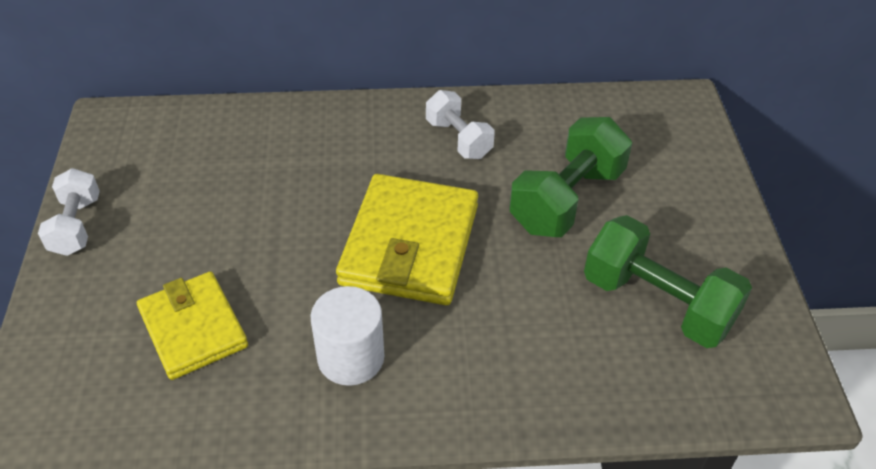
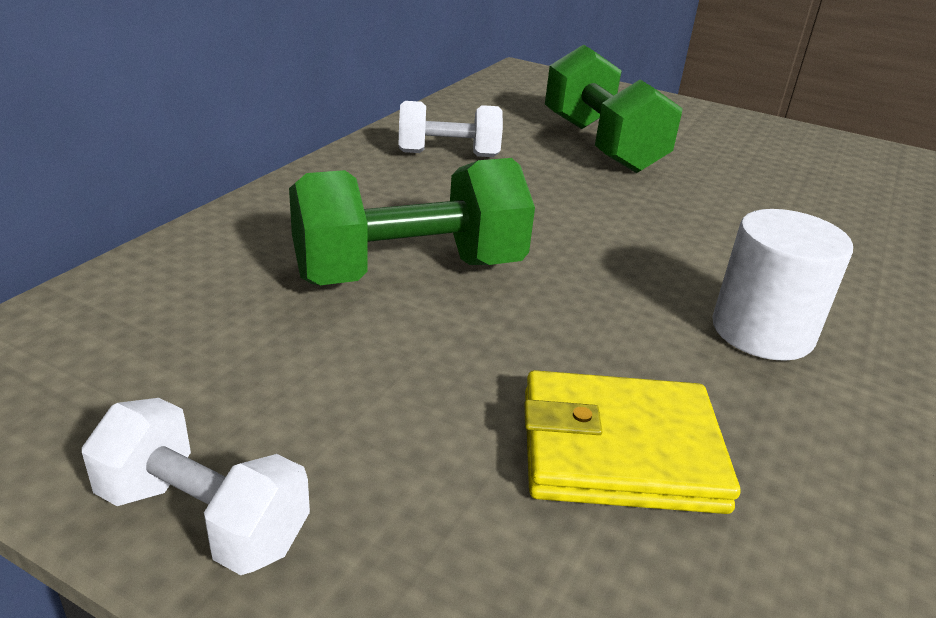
camera: 60 degrees left, 15 degrees down
(410, 245) = (592, 232): yellow wallet -> none
(657, 303) = (771, 161): green dumbbell -> green dumbbell (409, 272)

